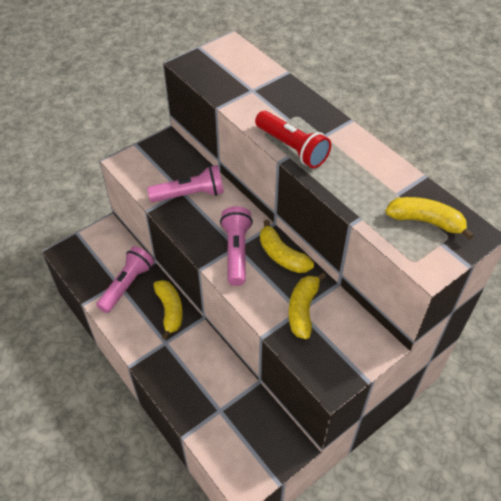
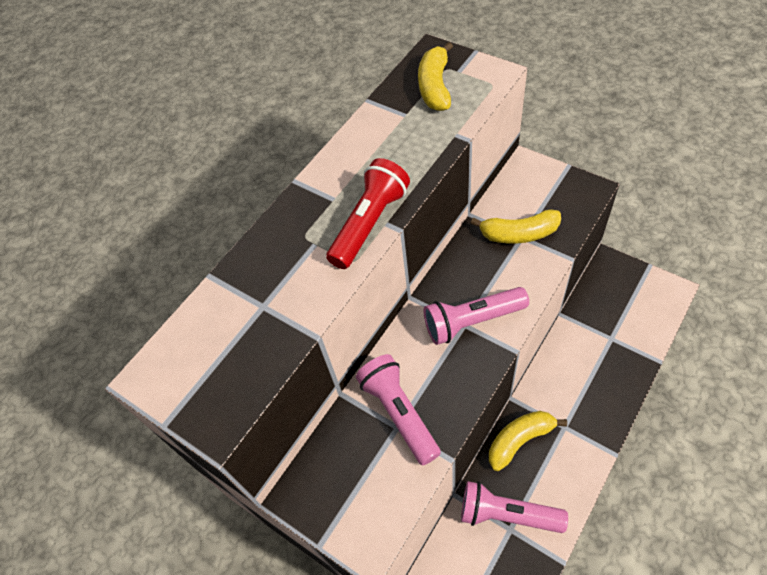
camera: 100 degrees left, 5 degrees up
(282, 255) = (455, 274): yellow banana -> none

